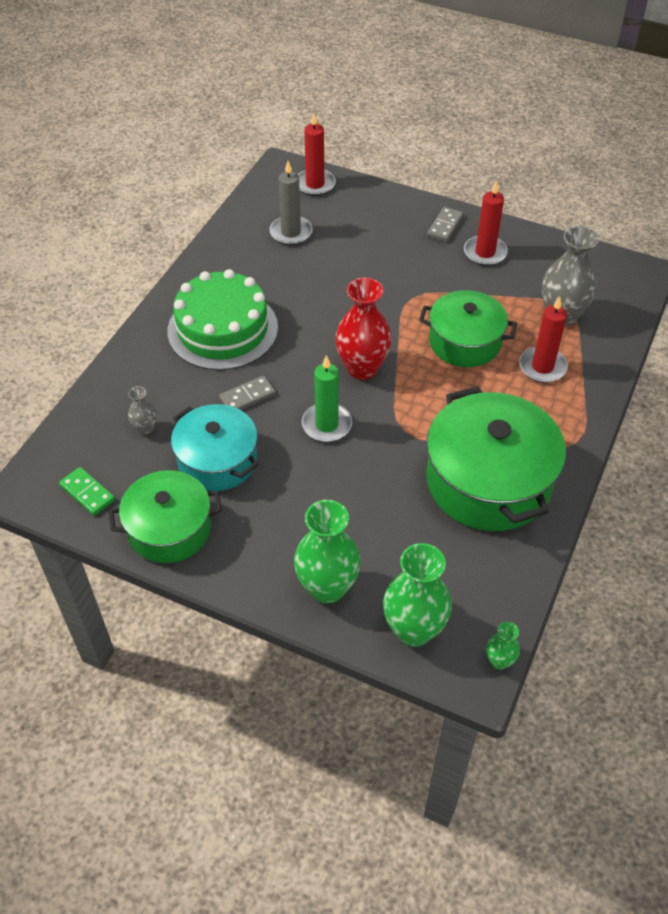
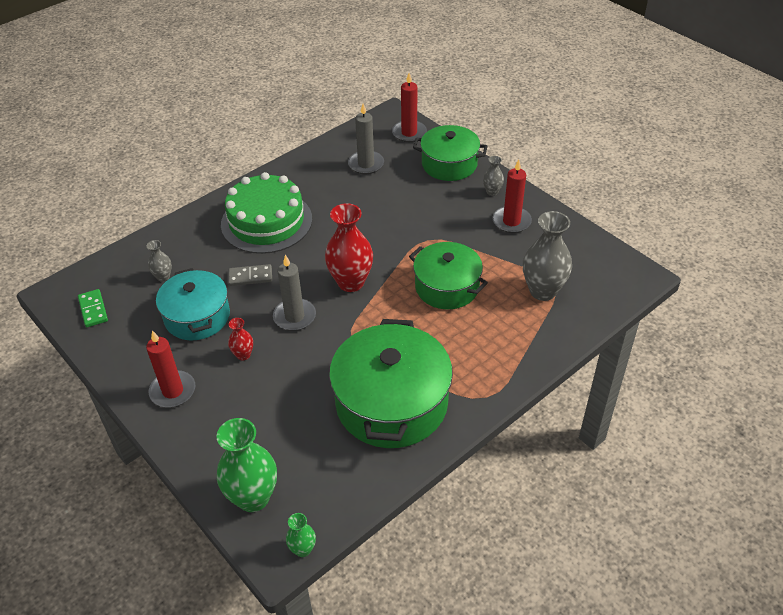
camera: 25 degrees right, 5 degrees down
(169, 529) = (130, 355): green pot -> green pot (449, 164)
(299, 485) = (243, 355): none -> red vase
(326, 425) = (294, 316): green candle -> grey candle
(327, 588) = (211, 440): green vase -> none
(445, 226) = (492, 192): grey domino -> grey vase
(542, 367) = (498, 326): red candle -> red candle (173, 391)

